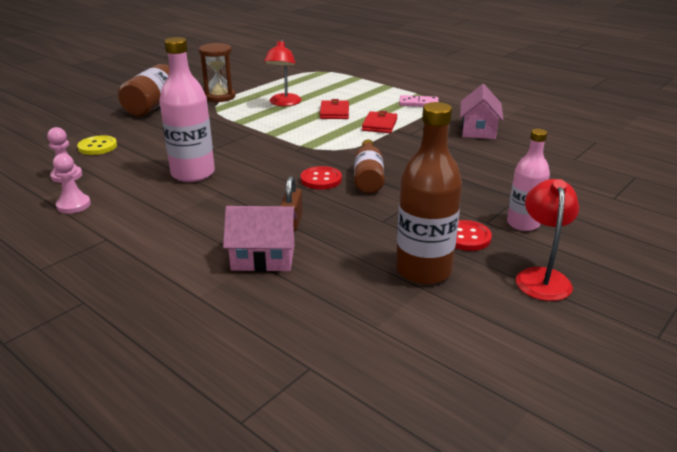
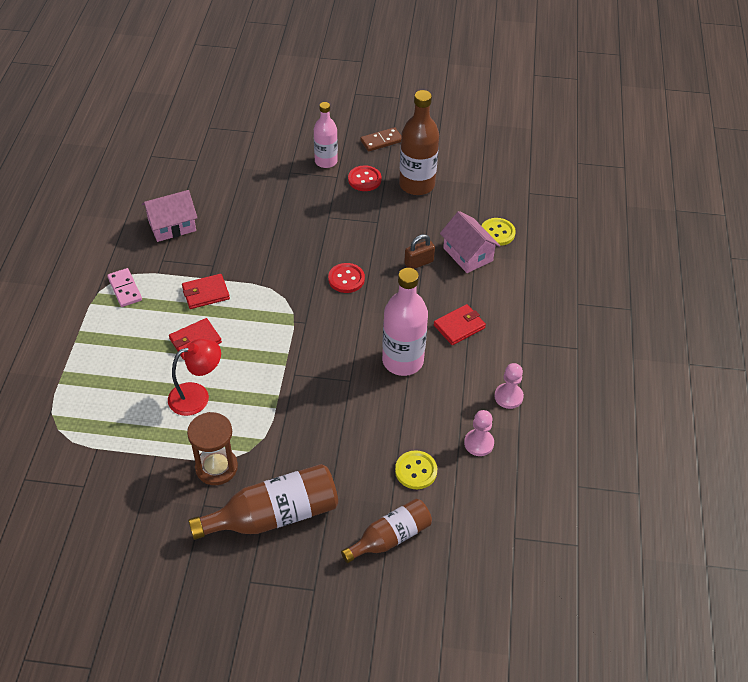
camera: 125 degrees left, 20 degrees up
(182, 212) = (459, 326): none -> red wallet
(268, 295) = (497, 233): none -> yellow button
(368, 177) = (320, 255): brown bottle -> brown bottle (390, 537)
(541, 277) = (381, 141): red lamp -> brown domino

